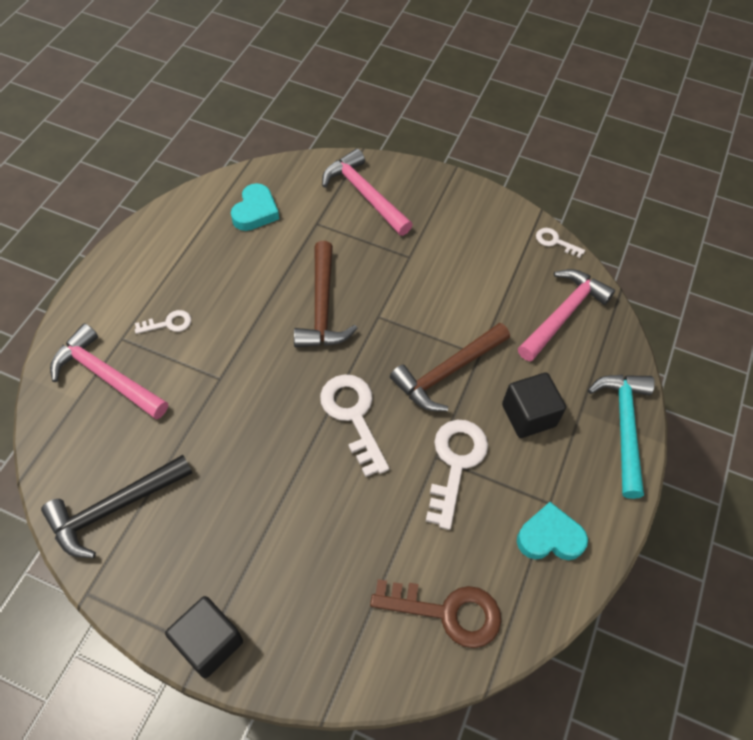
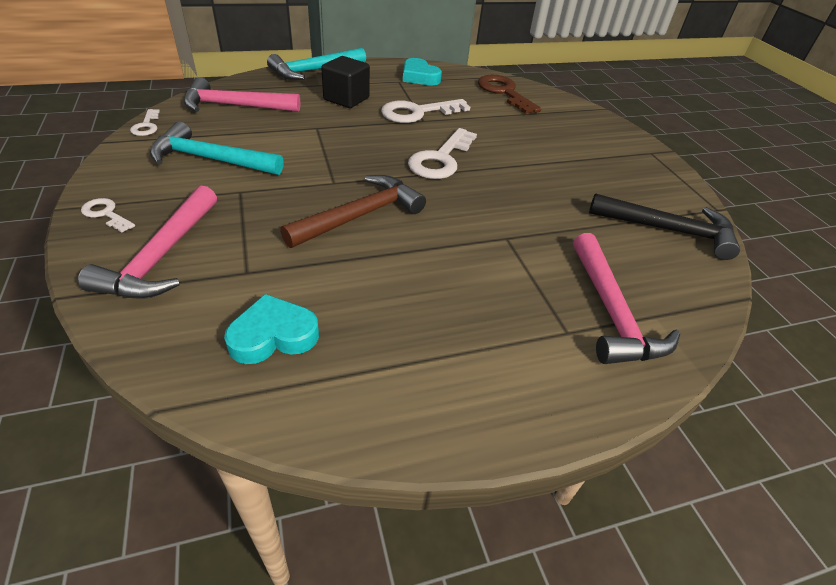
camera: 130 degrees left, 15 degrees down
(168, 323) = (506, 307): white key -> white key (106, 214)
(209, 642) = (646, 152): black cube -> none
(447, 372) = (350, 135): brown hammer -> none
(469, 258) = (210, 159): none -> turquoise hammer

